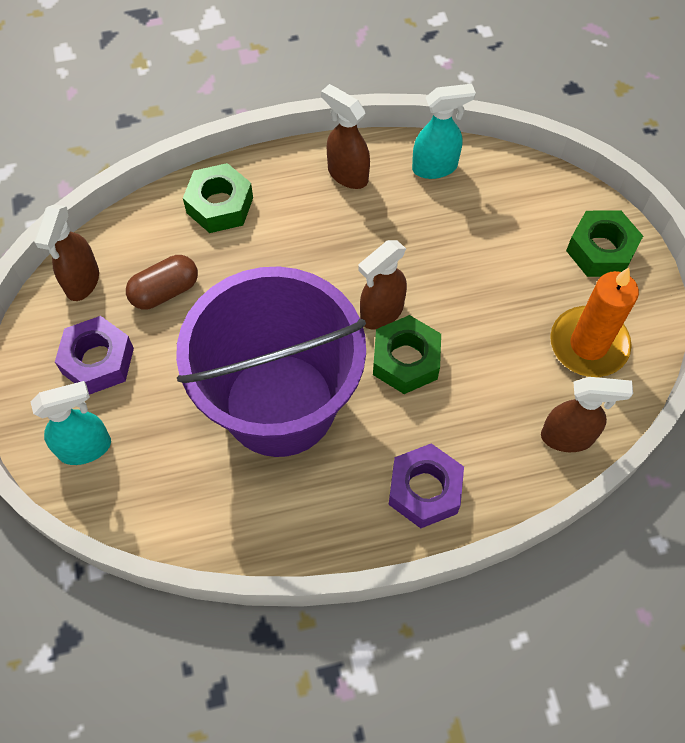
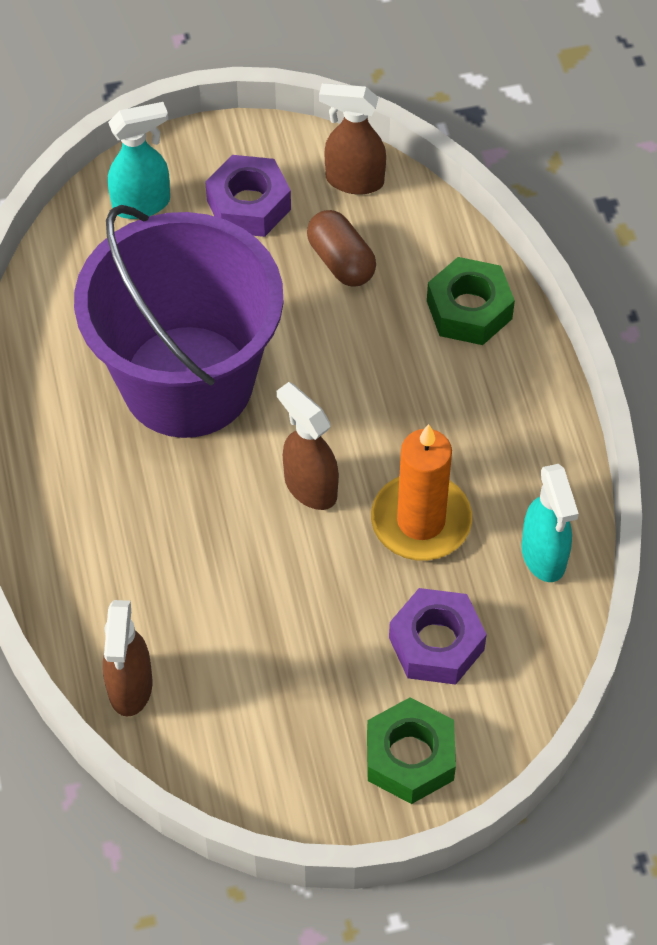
camera: 90 degrees right, 5 degrees down
(86, 448) = (142, 204): turquoise spray bottle -> turquoise spray bottle turned 90 degrees counterclockwise
(347, 174) = (526, 450): brown spray bottle -> none
(406, 360) = (242, 512): green nut -> none
(424, 490) = (71, 527): purple nut -> purple nut (436, 643)
(588, 344) = (260, 726): orange candle -> orange candle (421, 521)

